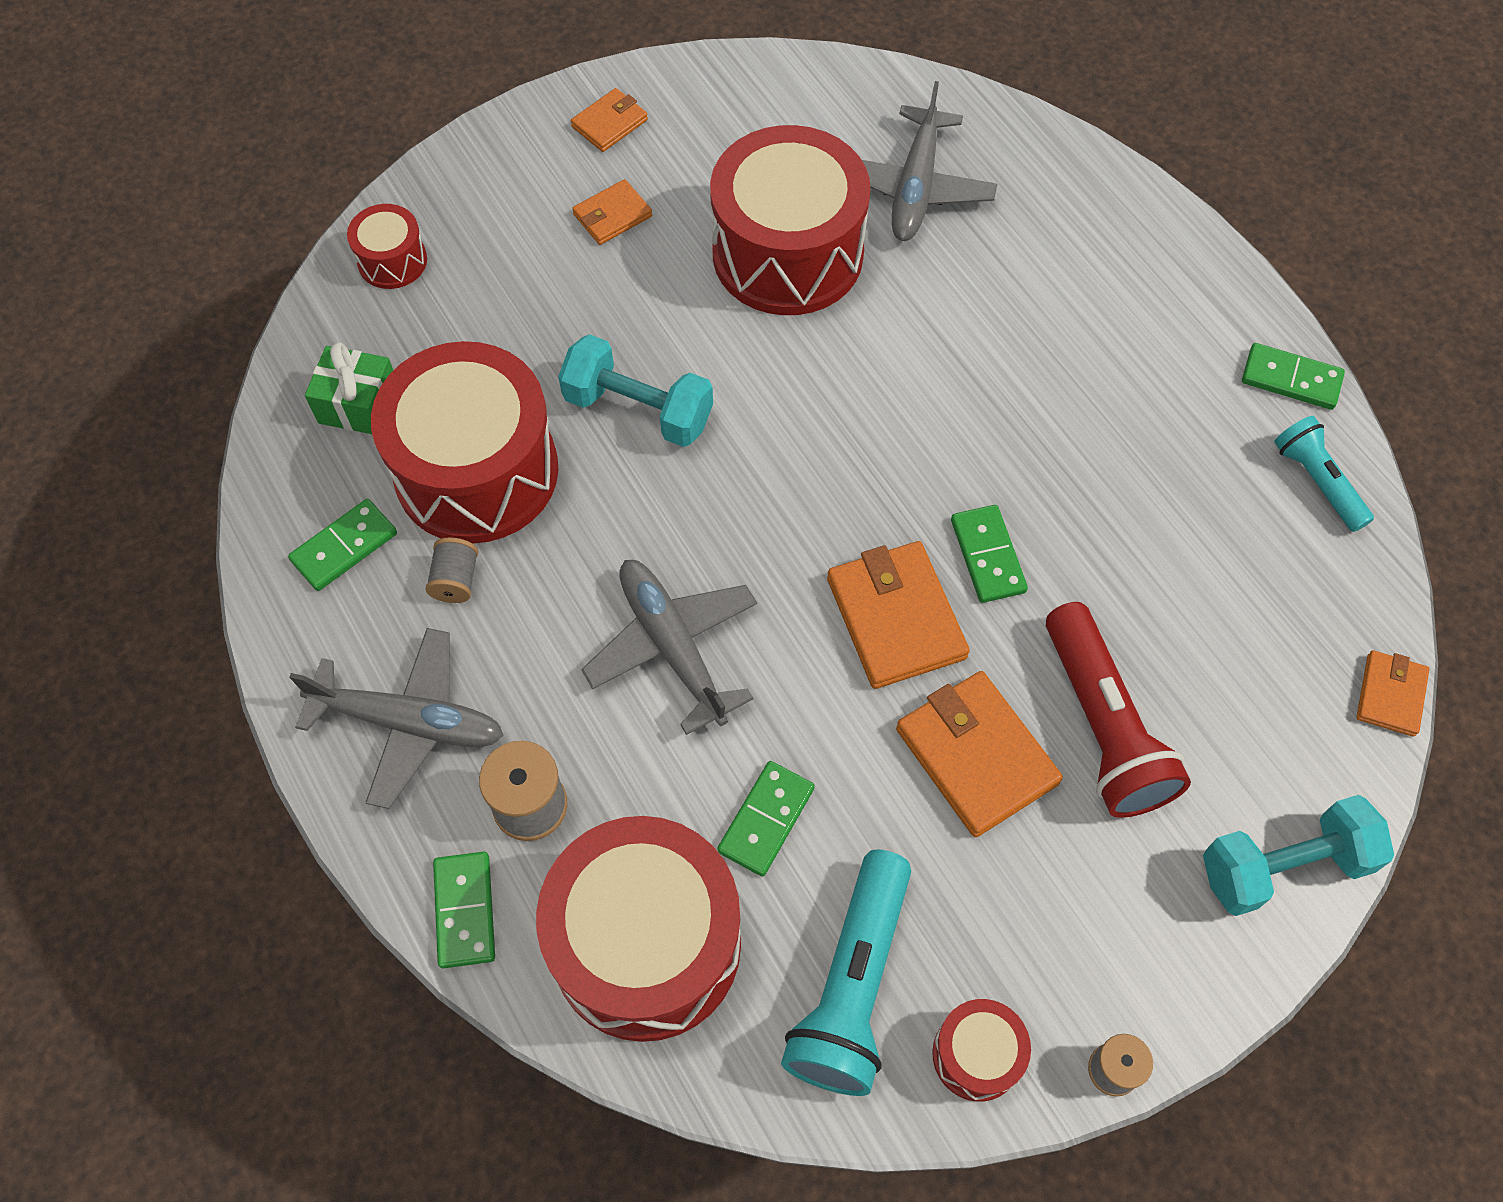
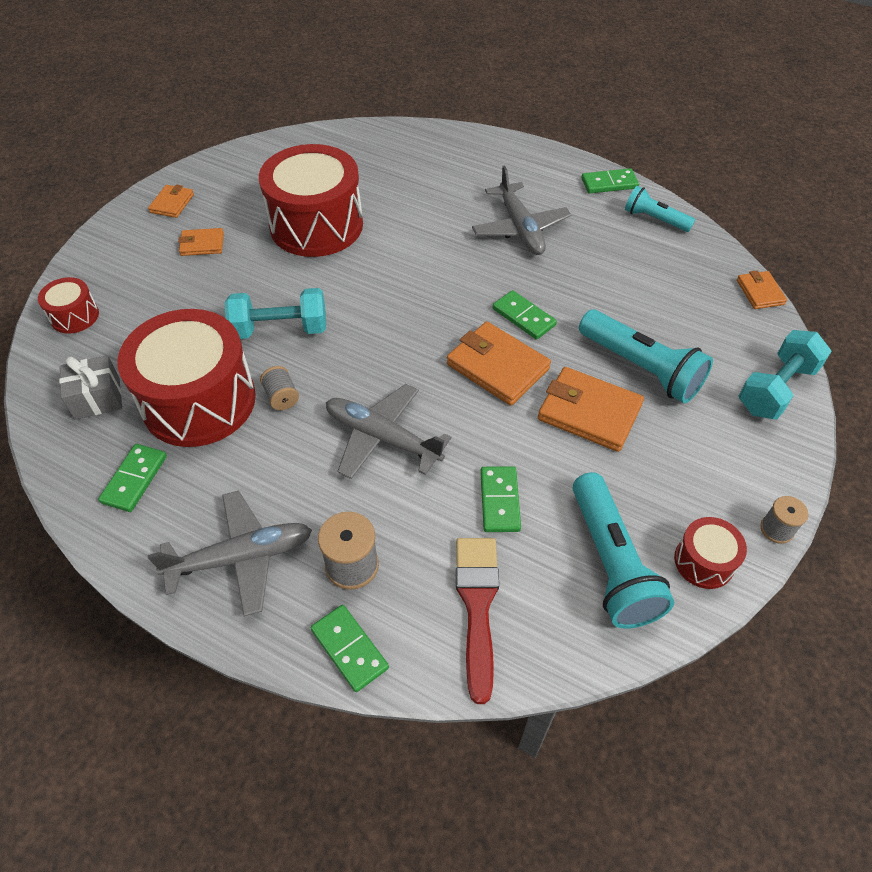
camera: 30 degrees left, 10 degrees down
(359, 405) = (97, 398): green gift -> grey gift
(456, 580) = (222, 464): grey spool -> grey spool (281, 397)
(612, 215) = (202, 244): orange wallet -> orange wallet turned 60 degrees clockwise
(646, 944) = (477, 606): red drum -> red brush
(915, 187) = (365, 173): grey plane -> grey plane (520, 228)
(1102, 726) = (641, 368): red flashlight -> turquoise flashlight

